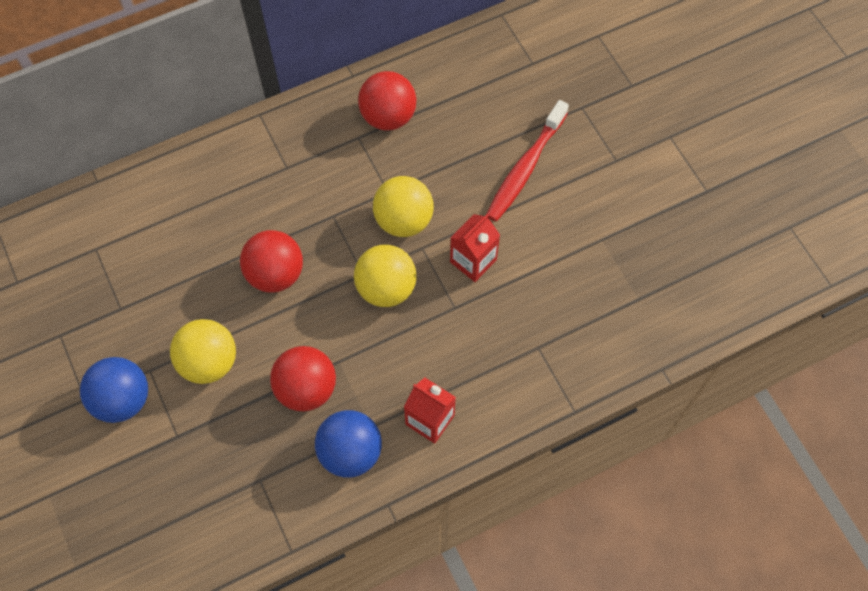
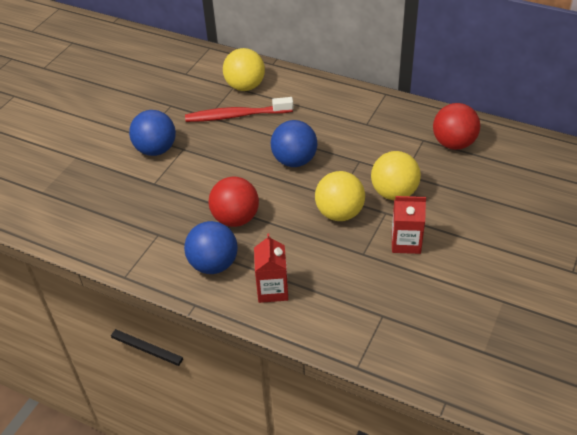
camera: 55 degrees right, 20 degrees down
(209, 362) = (211, 168): yellow ball -> yellow ball (245, 86)
(275, 274) = (294, 160): red ball -> blue ball
(525, 168) = (503, 227): red toothbrush -> red toothbrush (236, 116)

